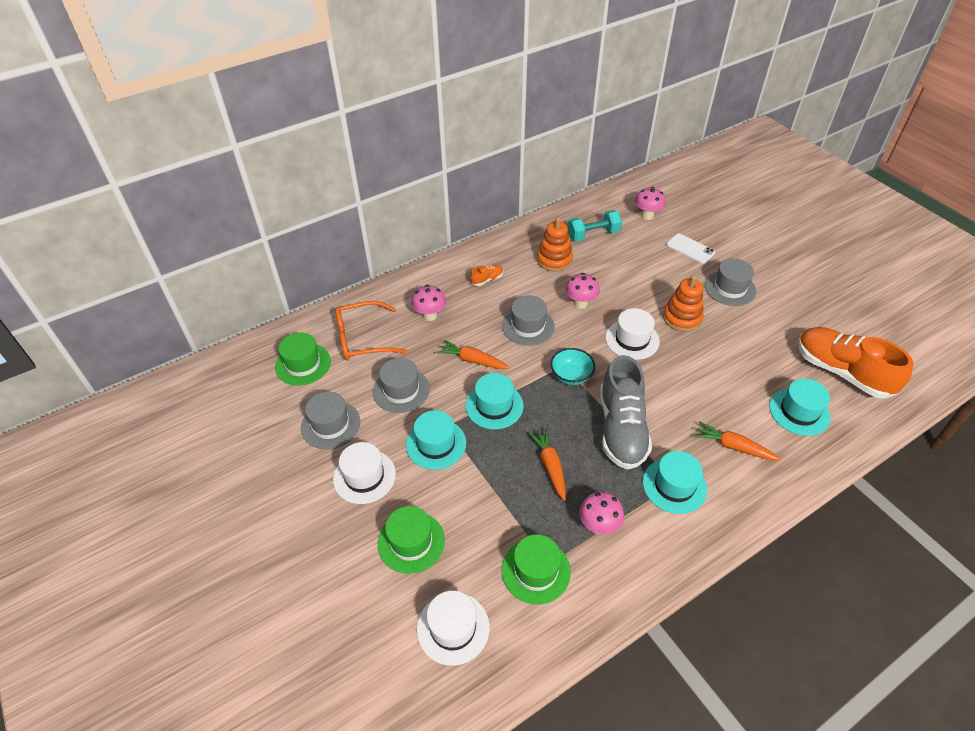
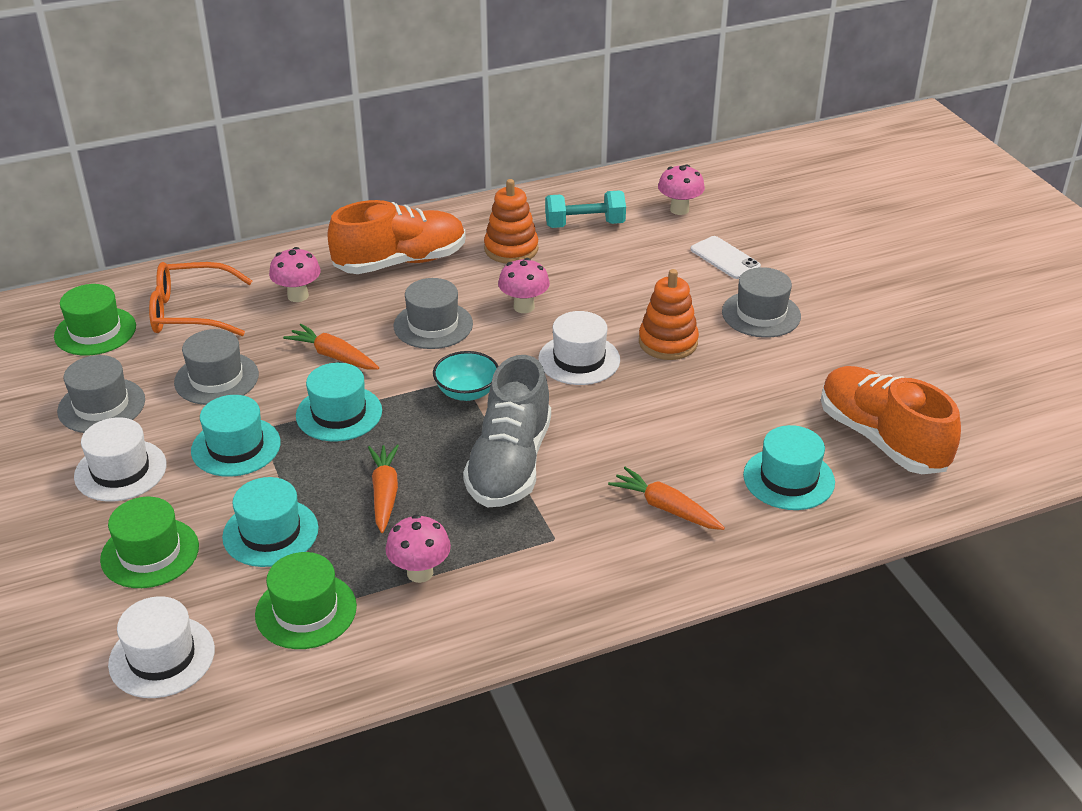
camera: 10 degrees right, 10 degrees down
(487, 279) = (400, 262): orange shoe -> orange shoe, size x2.48
(674, 485) = (553, 541): turquoise hat -> turquoise hat (270, 533)

